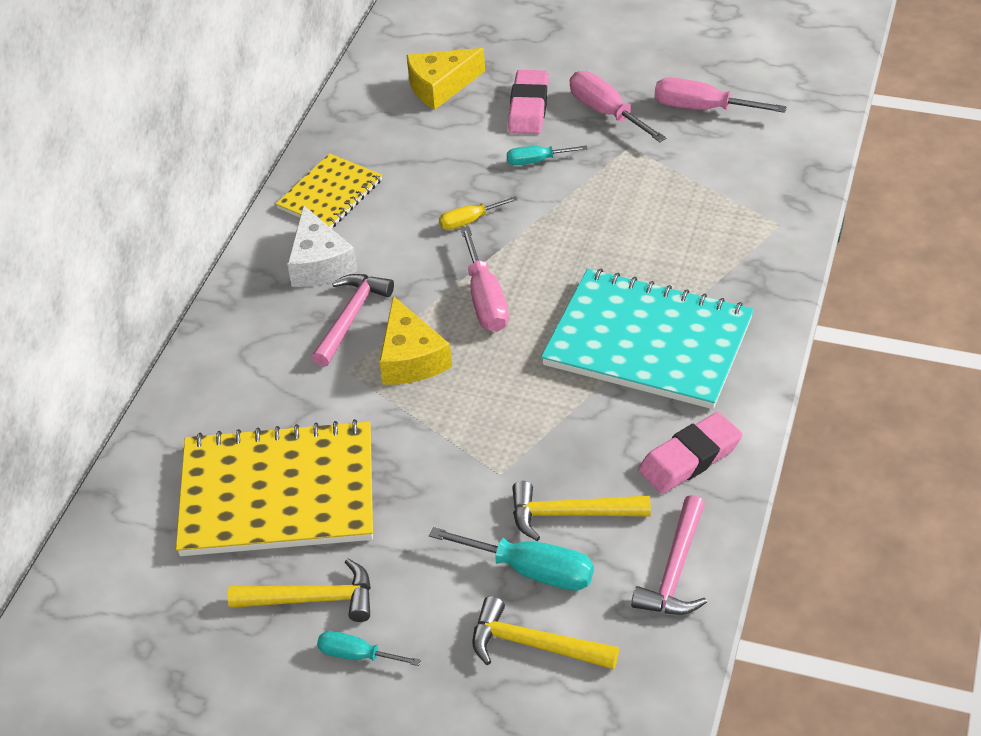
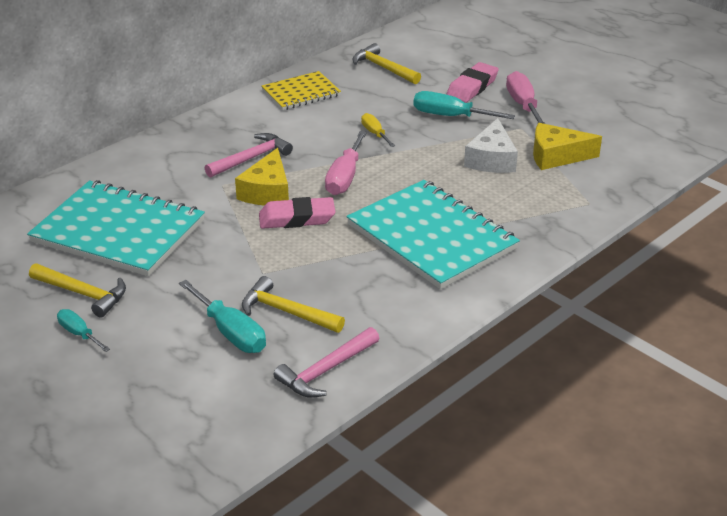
camera: 25 degrees right, 10 degrees down
(278, 493) = (118, 231): yellow notebook -> turquoise notebook
(319, 263) = (260, 125): white cheese -> white cheese (491, 159)
(440, 86) = (424, 60): yellow cheese -> yellow cheese (556, 156)
(469, 221) = (375, 133): yellow screwdriver -> yellow screwdriver turned 60 degrees clockwise
(534, 644) = (192, 374): yellow hammer -> yellow hammer (383, 68)
(536, 161) = (450, 116): turquoise screwdriver -> turquoise screwdriver, size x1.67
(690, 458) = (397, 311): pink eraser -> pink eraser (297, 218)
(702, 108) = (593, 122): pink screwdriver -> none

